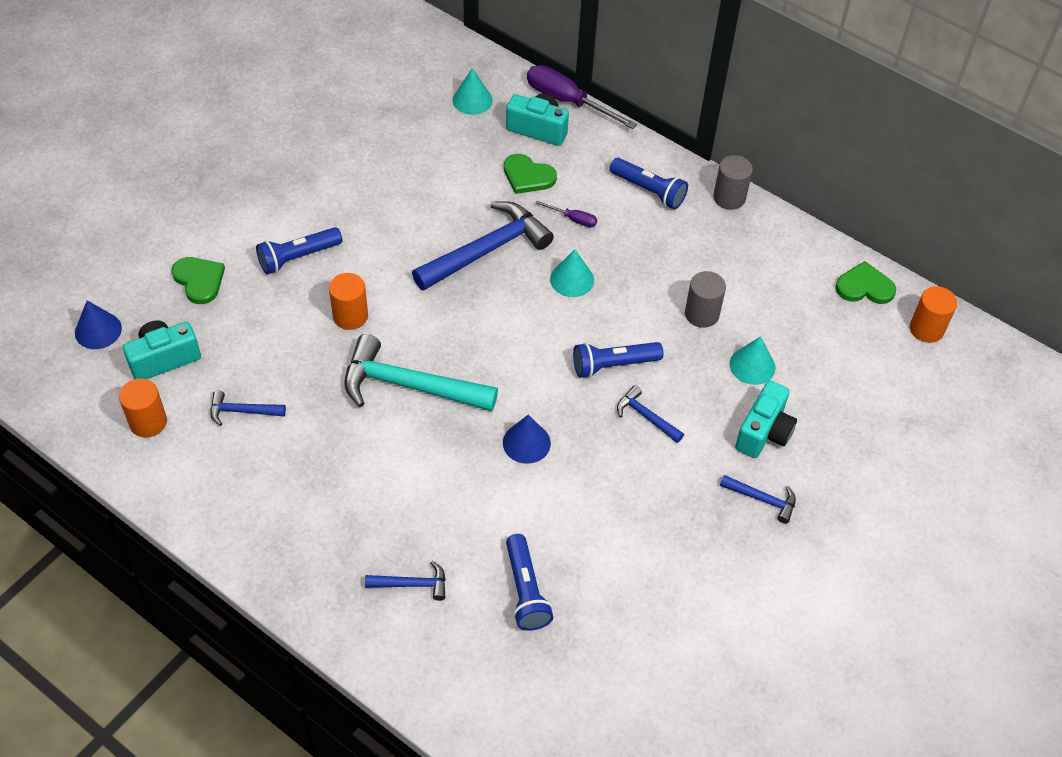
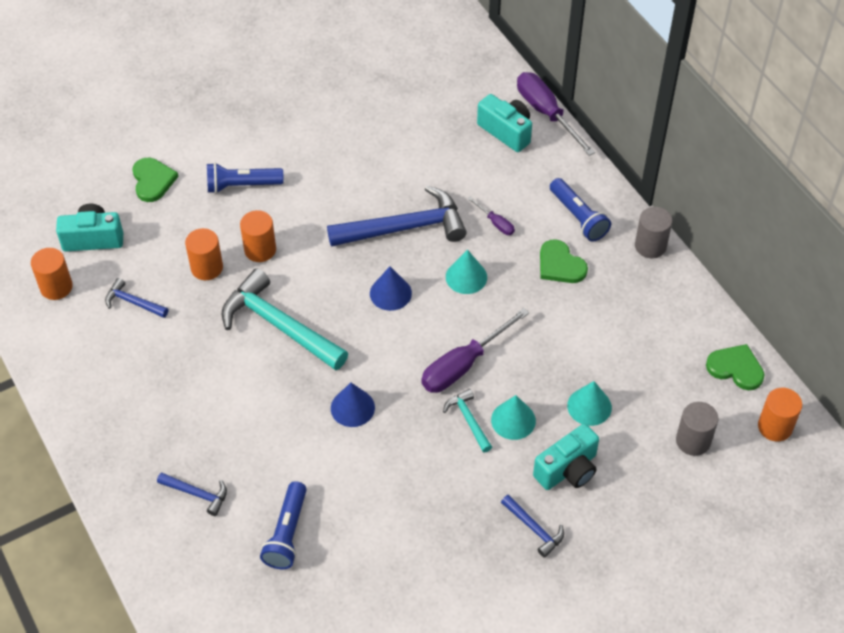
camera: 25 degrees right, 0 degrees up
(98, 330) = (54, 198): blue cone -> blue cone (390, 293)
(303, 351) = (207, 267): none -> orange cylinder
(472, 100) = (461, 88): turquoise cone -> turquoise cone (513, 420)
(528, 176) = (475, 172): green heart -> green heart (560, 265)
(613, 365) = (463, 365): blue flashlight -> purple screwdriver
(646, 416) = (468, 420): blue hammer -> turquoise hammer
(701, 314) = (567, 345): grey cylinder -> grey cylinder (693, 441)

